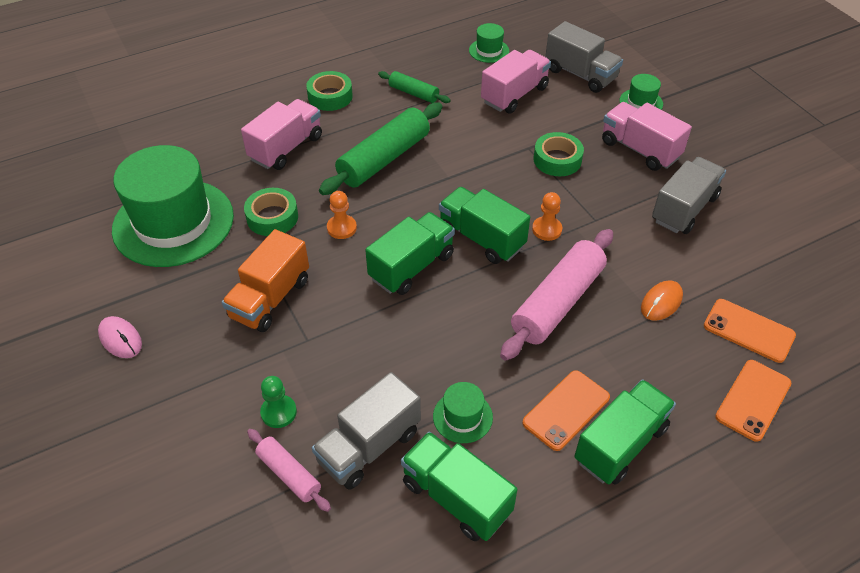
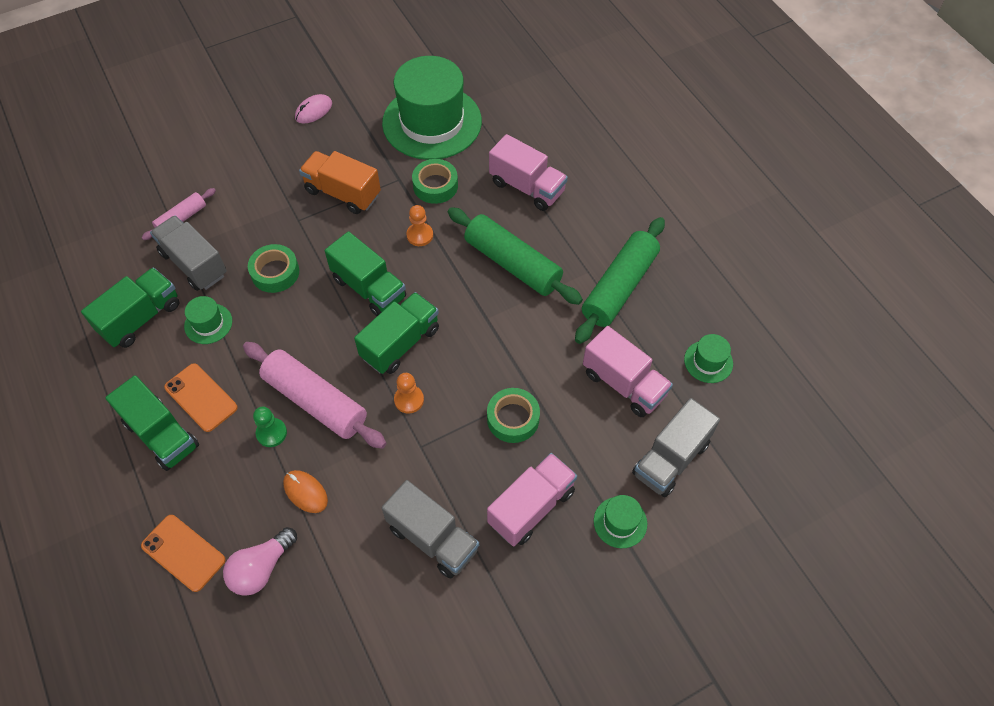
camera: 90 degrees right, 10 degrees up
(278, 412) = (233, 208): green pawn -> green pawn (271, 433)
(330, 96) = (608, 215): green tape -> green tape (275, 272)
(413, 93) = (619, 287): green rolling pin -> green rolling pin, size x1.89
(749, 330) = (261, 568): orange phone -> pink light bulb

